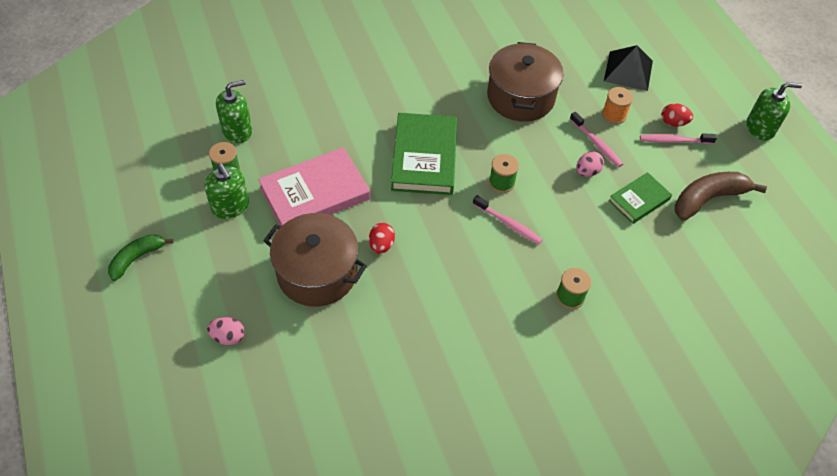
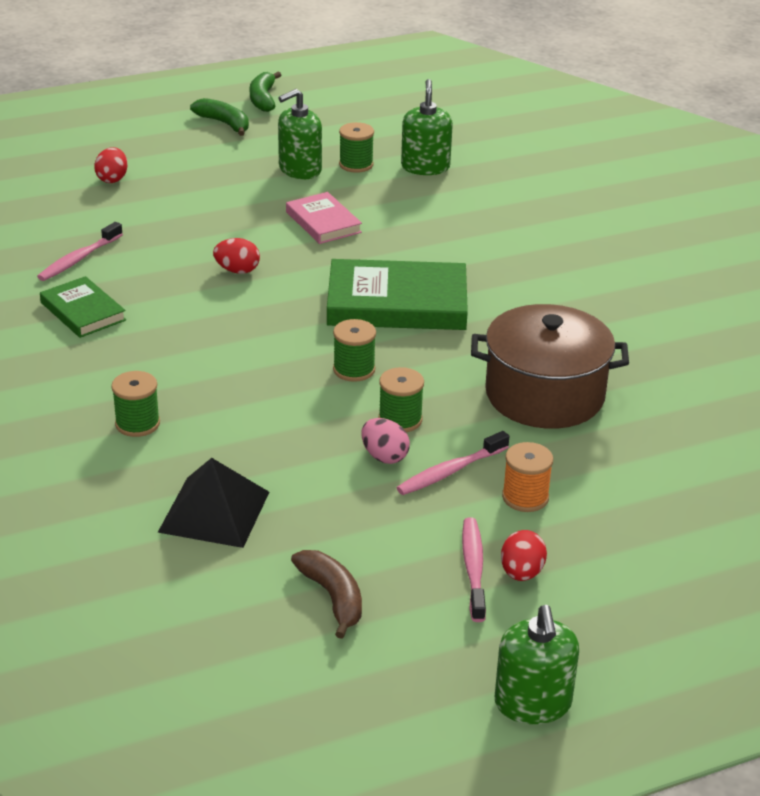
camera: 90 degrees right, 20 degrees down
(94, 230) = (263, 99): none -> green banana
(228, 337) = (112, 179): pink egg -> red egg
(237, 130) = (425, 167): green soap dispenser -> green soap dispenser turned 150 degrees counterclockwise
(315, 193) = (323, 222): pink book -> pink book, size x0.57
(317, 273) = (196, 228): brown pot -> none
(508, 224) = (273, 373): pink toothbrush -> pink toothbrush (79, 259)
(551, 163) = (400, 420): none -> green spool
(628, 70) = (650, 526): black pyramid -> black pyramid (214, 511)
(639, 200) = (326, 510): green book -> green book (83, 311)
(708, 199) = (333, 597): brown banana -> brown banana, size x0.65

